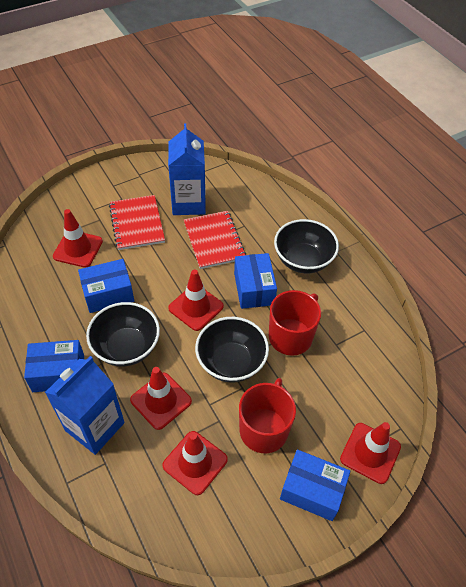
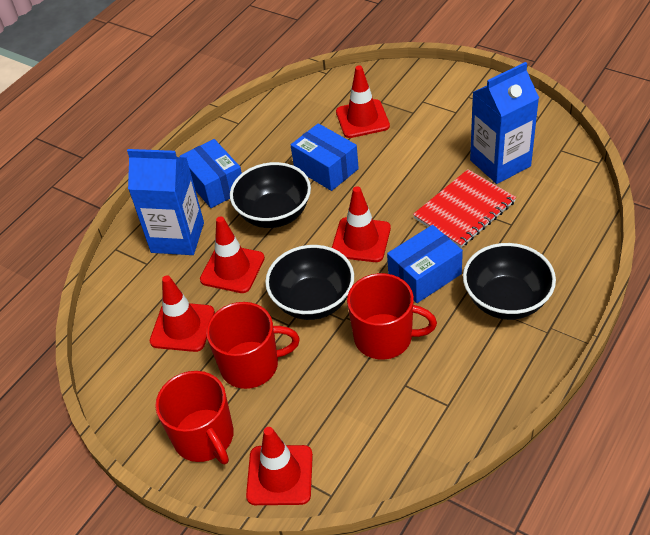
camera: 70 degrees right, 5 degrees down
(137, 223) = (432, 140): red notebook -> none
(312, 490) = (204, 437): blue box -> red mug

